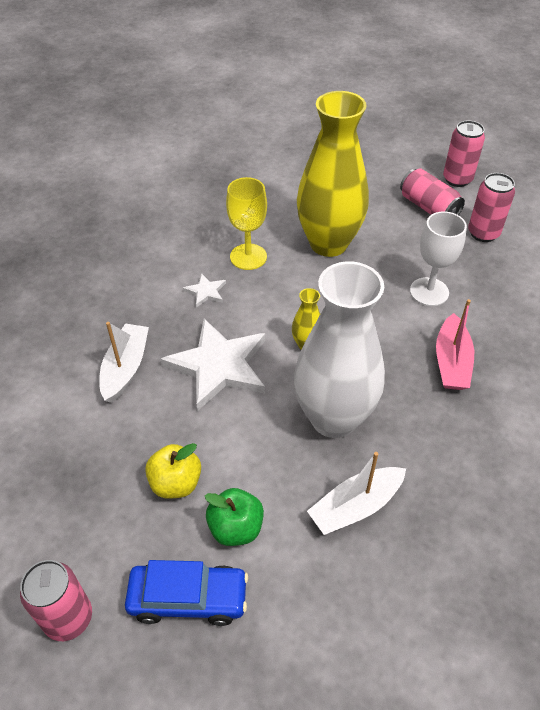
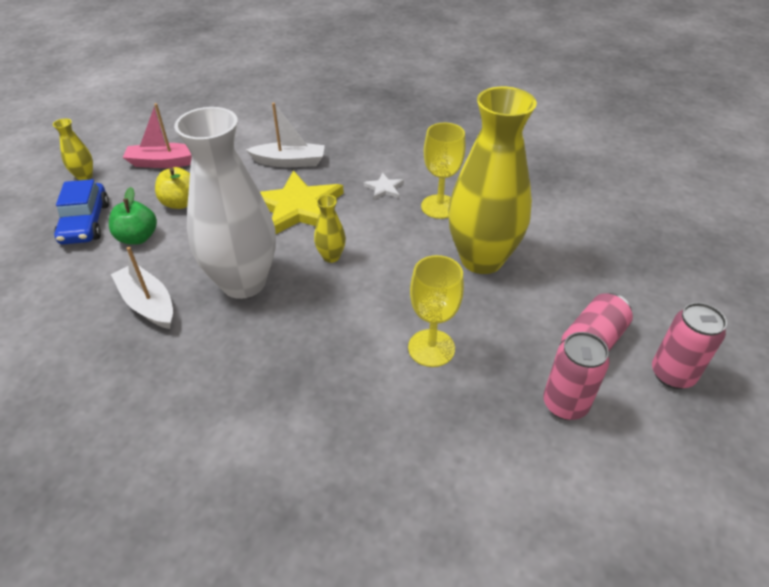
camera: 80 degrees right, 5 degrees down
(68, 618) = (84, 176): pink can -> yellow vase
(218, 366) = (298, 207): white star -> yellow star
(429, 292) = (431, 348): white goblet -> yellow goblet
(451, 362) = (324, 370): pink boat -> pink boat (164, 162)

